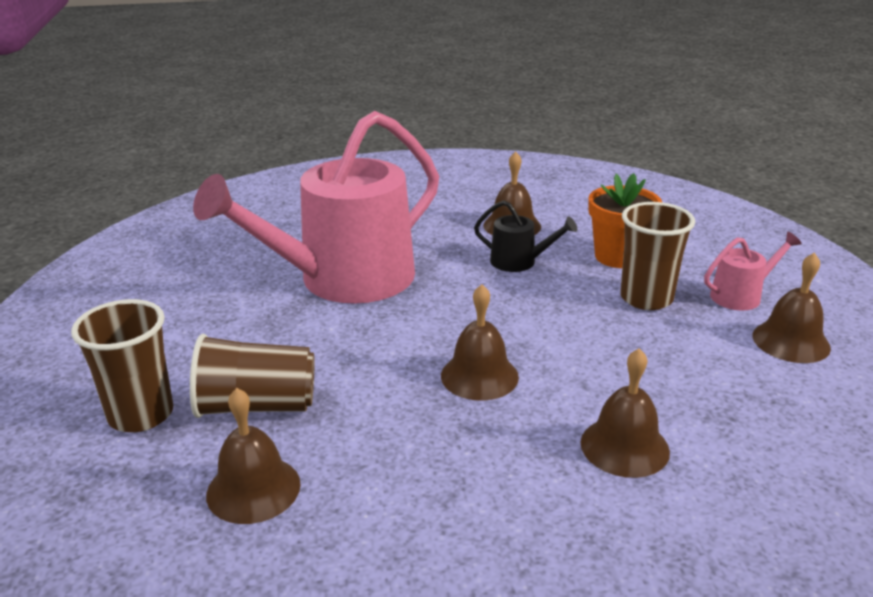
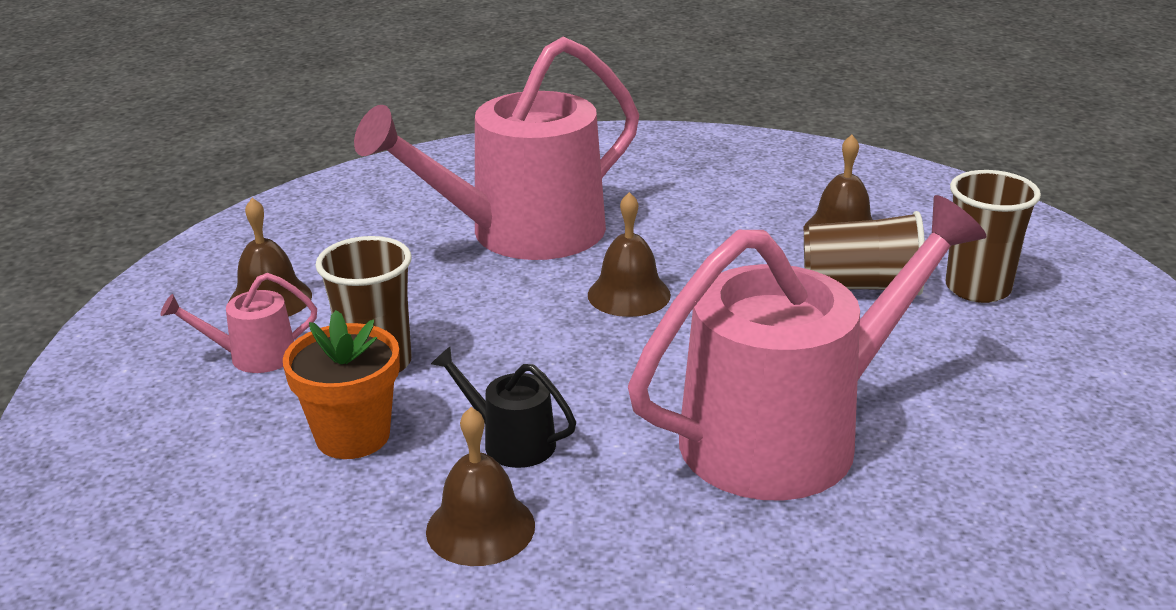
camera: 170 degrees left, 0 degrees up
(624, 446) = (523, 233): brown bell -> pink watering can

